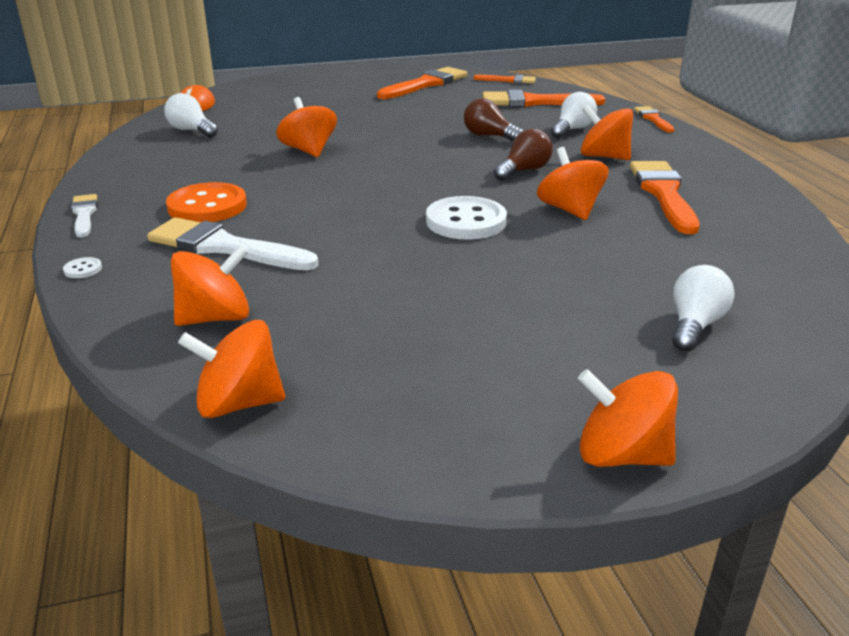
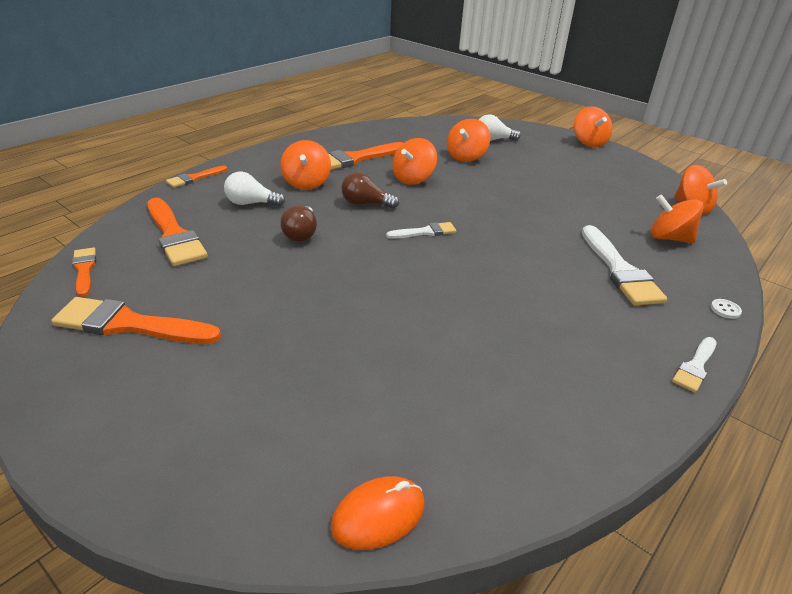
camera: 125 degrees left, 5 degrees up
(191, 131) = (471, 438): white light bulb -> none
(207, 206) = (592, 309): orange button -> none
(309, 151) = (432, 313): orange spinning top -> orange spinning top (466, 157)
(430, 181) = (425, 232): none -> white brush
(466, 221) = (470, 204): white button -> none

